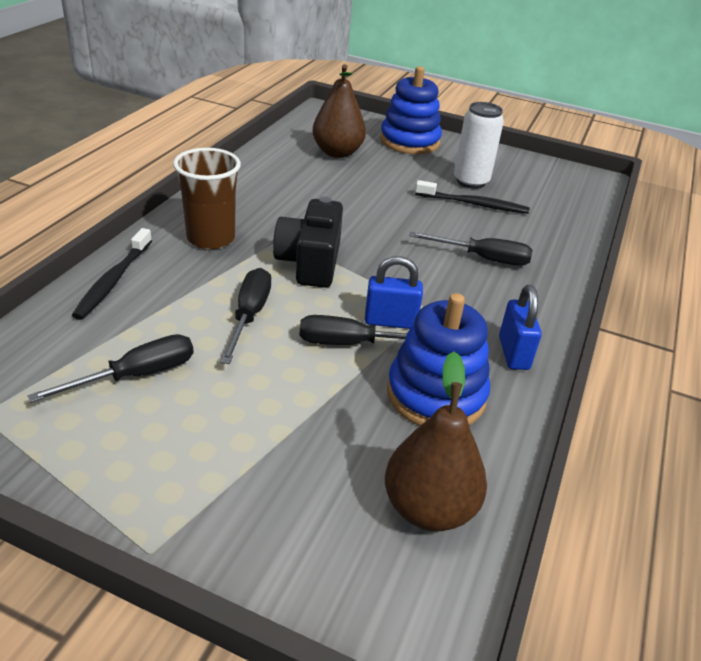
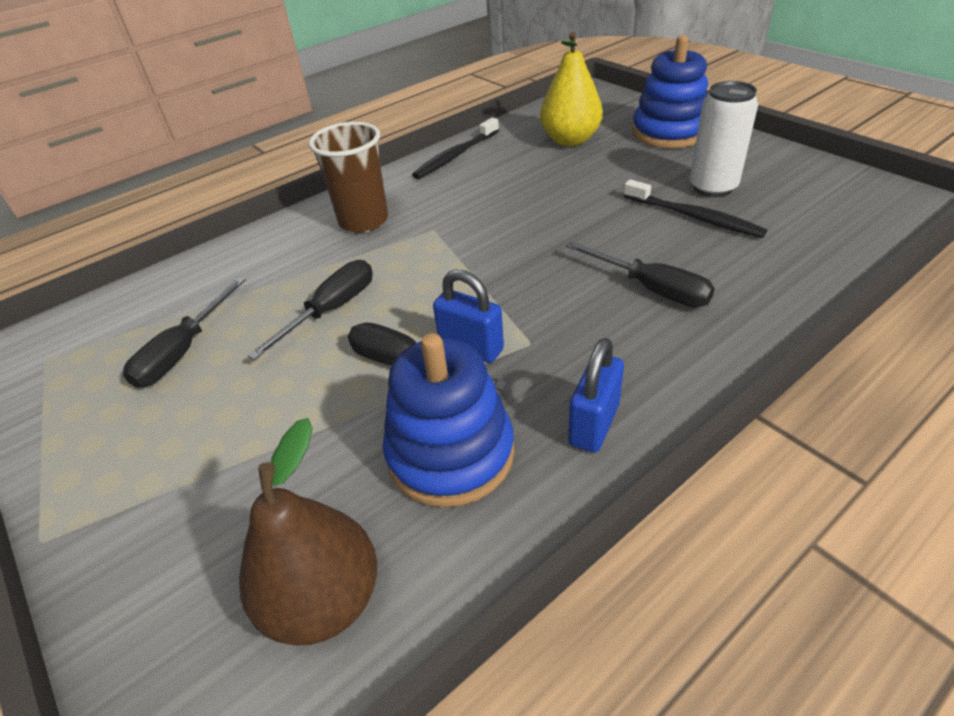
camera: 35 degrees right, 5 degrees up
(113, 280) = (245, 251): black toothbrush -> black toothbrush (455, 156)
(136, 375) = (183, 351): black screwdriver -> black screwdriver turned 120 degrees clockwise
(310, 262) = (439, 261): black camera -> none
(337, 153) = (570, 140): brown pear -> yellow pear

